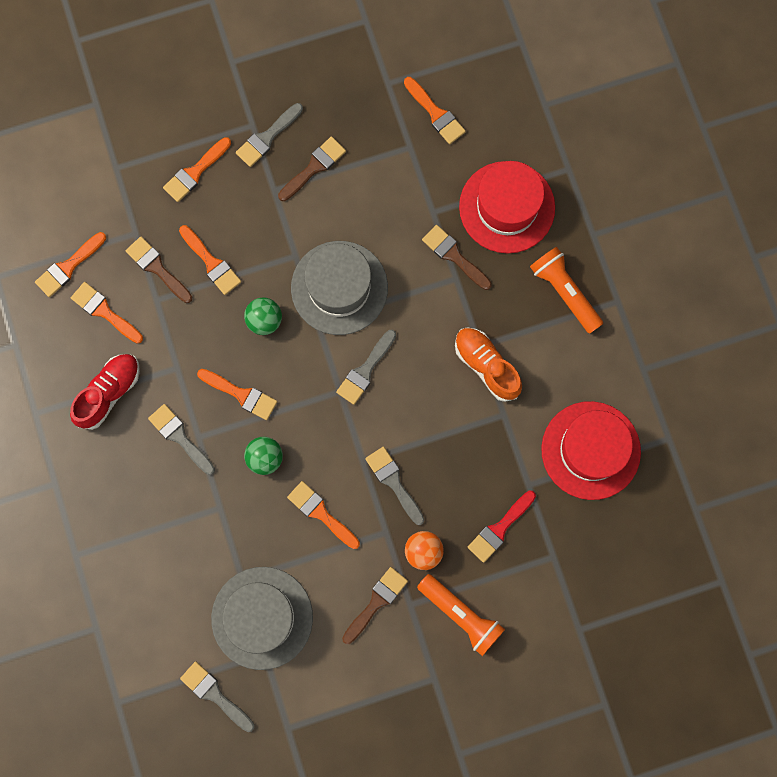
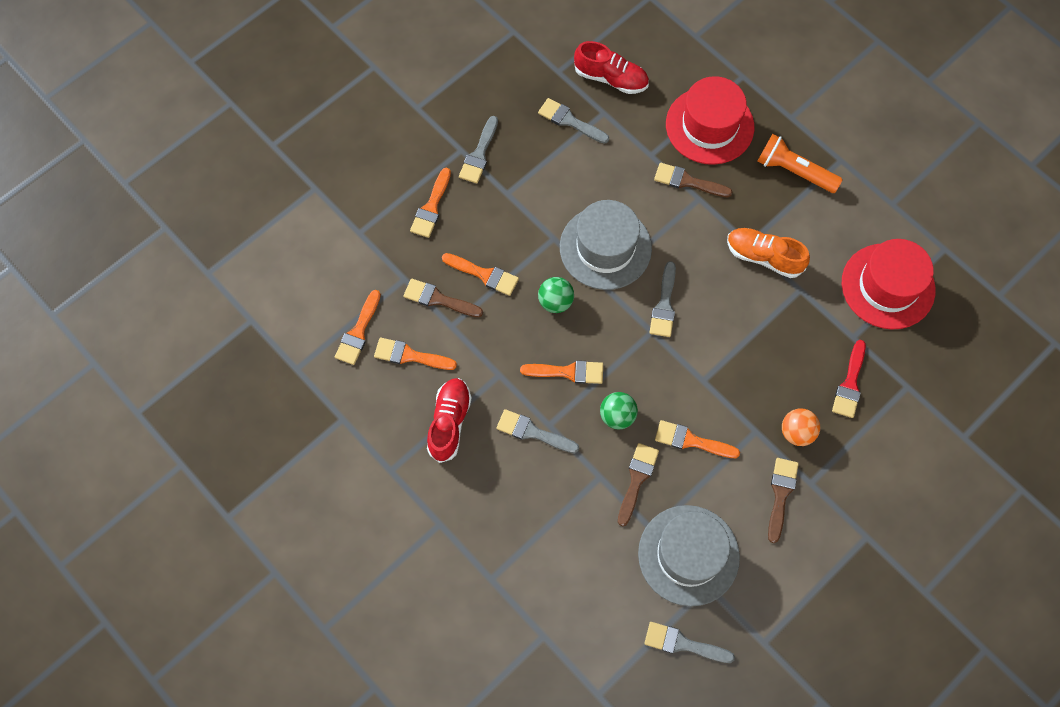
camera: 25 degrees left, 10 degrees down
(314, 167) = (532, 161): brown brush -> brown brush (637, 479)
(394, 482) = (739, 386): grey brush -> grey brush (569, 121)
(436, 113) = (611, 78): orange brush -> red shoe
(461, 615) = (858, 471): orange flashlight -> none

